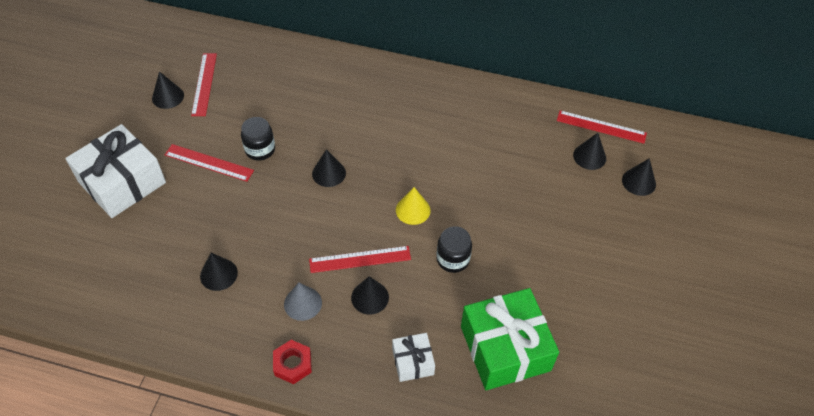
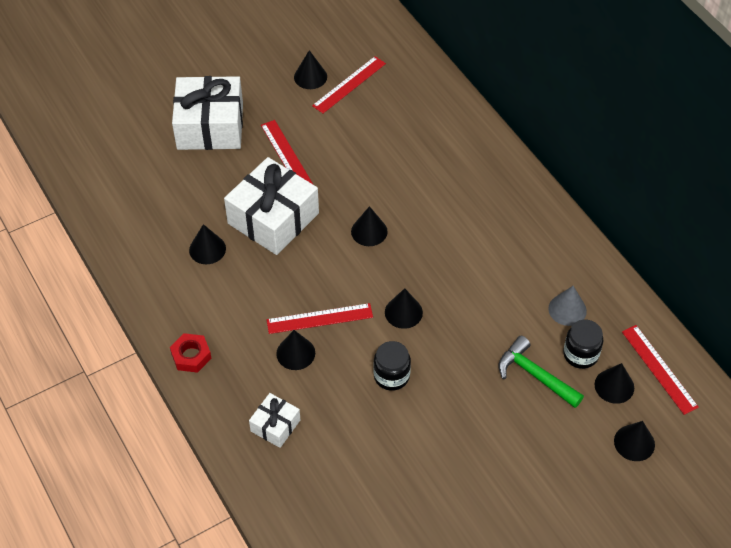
camera: 45 degrees right, 0 degrees up
(247, 214) = (273, 218): none -> white gift
(260, 149) = (336, 172): black jar -> black jar (580, 354)
(303, 303) = (243, 318): grey cone -> grey cone (567, 309)
(360, 259) = (319, 318): red ruler -> red ruler turned 45 degrees counterclockwise
(413, 210) = (403, 312): yellow cone -> black cone
(505, 348) = (354, 475): green gift -> none
(538, 186) = (534, 375): none -> green hammer

